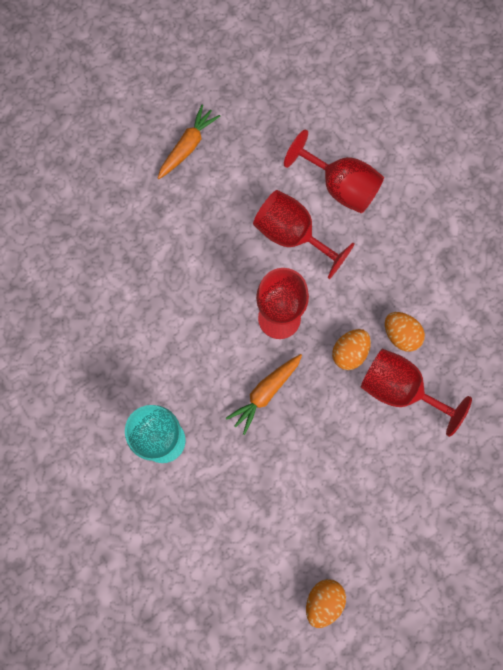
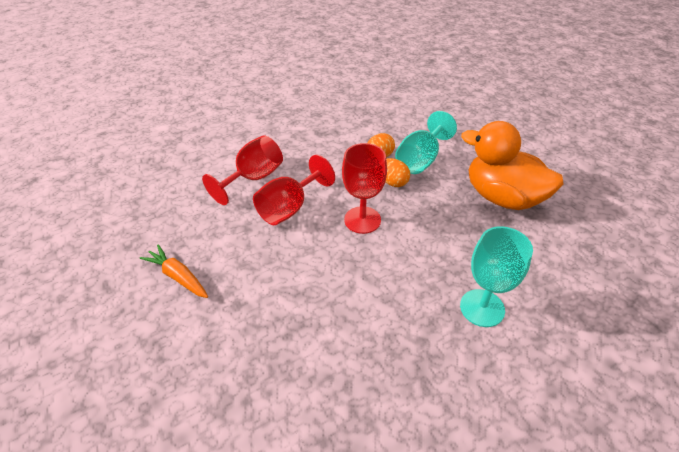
camera: 85 degrees left, 30 degrees down
(265, 393) = (429, 232): orange carrot -> none
(323, 601) = (589, 207): orange egg -> none
(333, 490) = (502, 197): none -> orange duck
(399, 390) = (420, 160): red goblet -> turquoise goblet

